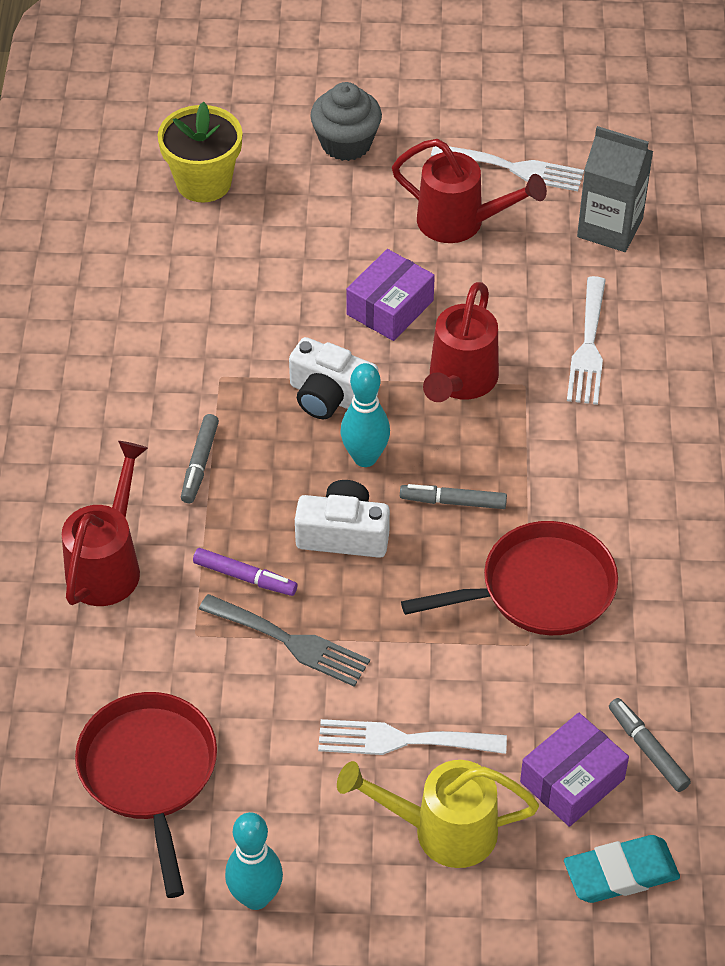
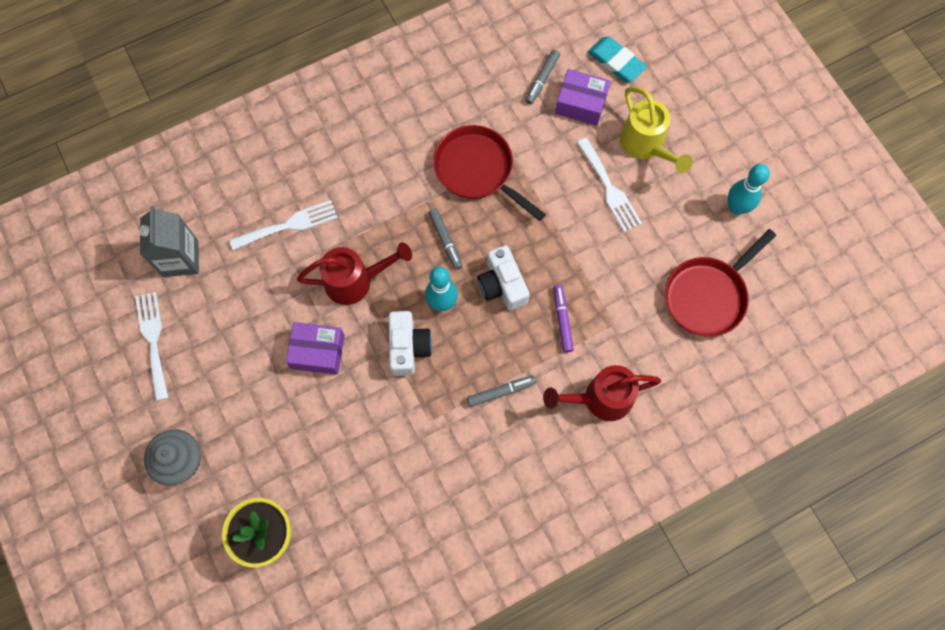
camera: 120 degrees left, 20 degrees up
(291, 642) = (587, 272): grey fork -> none
(460, 222) = (221, 348): red watering can -> none

